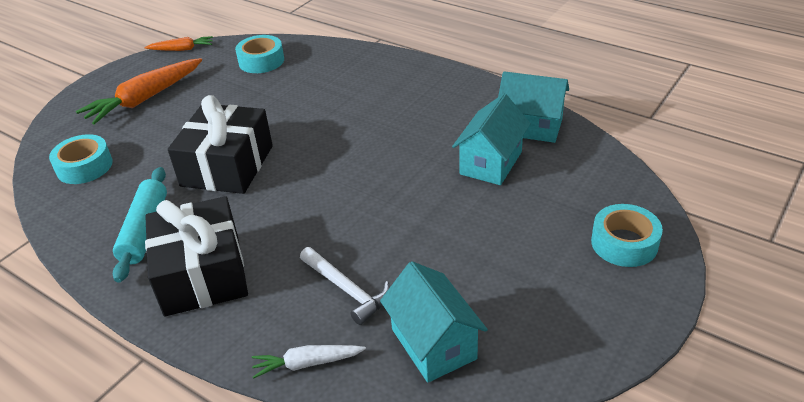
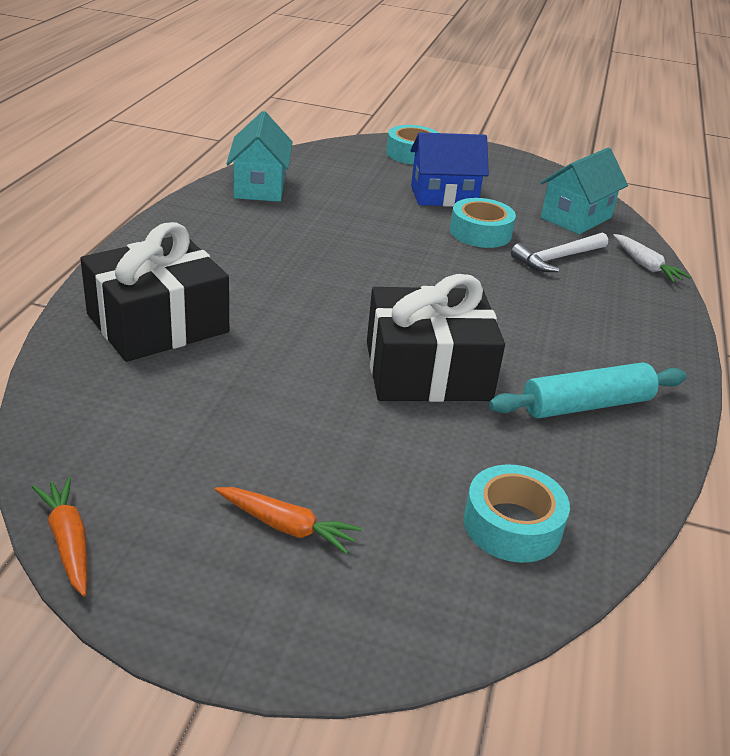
camera: 115 degrees left, 5 degrees down
(145, 99) = (286, 526): orange carrot -> orange carrot, size x0.55
(202, 274) = (609, 342): black gift -> black gift (158, 323)
(261, 61) = (121, 408): turquoise tape -> turquoise tape (480, 233)
(347, 290) = (557, 258): white hammer -> white hammer turned 150 degrees counterclockwise
(491, 163) = (333, 204): turquoise house -> none
(503, 241) = (443, 196): none -> blue house

